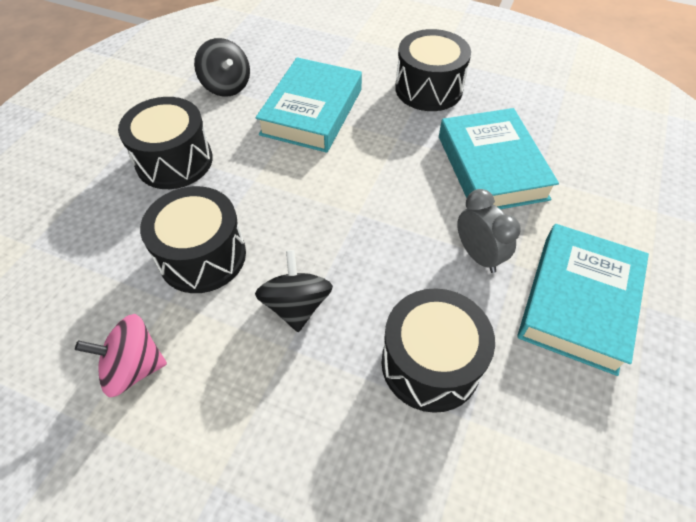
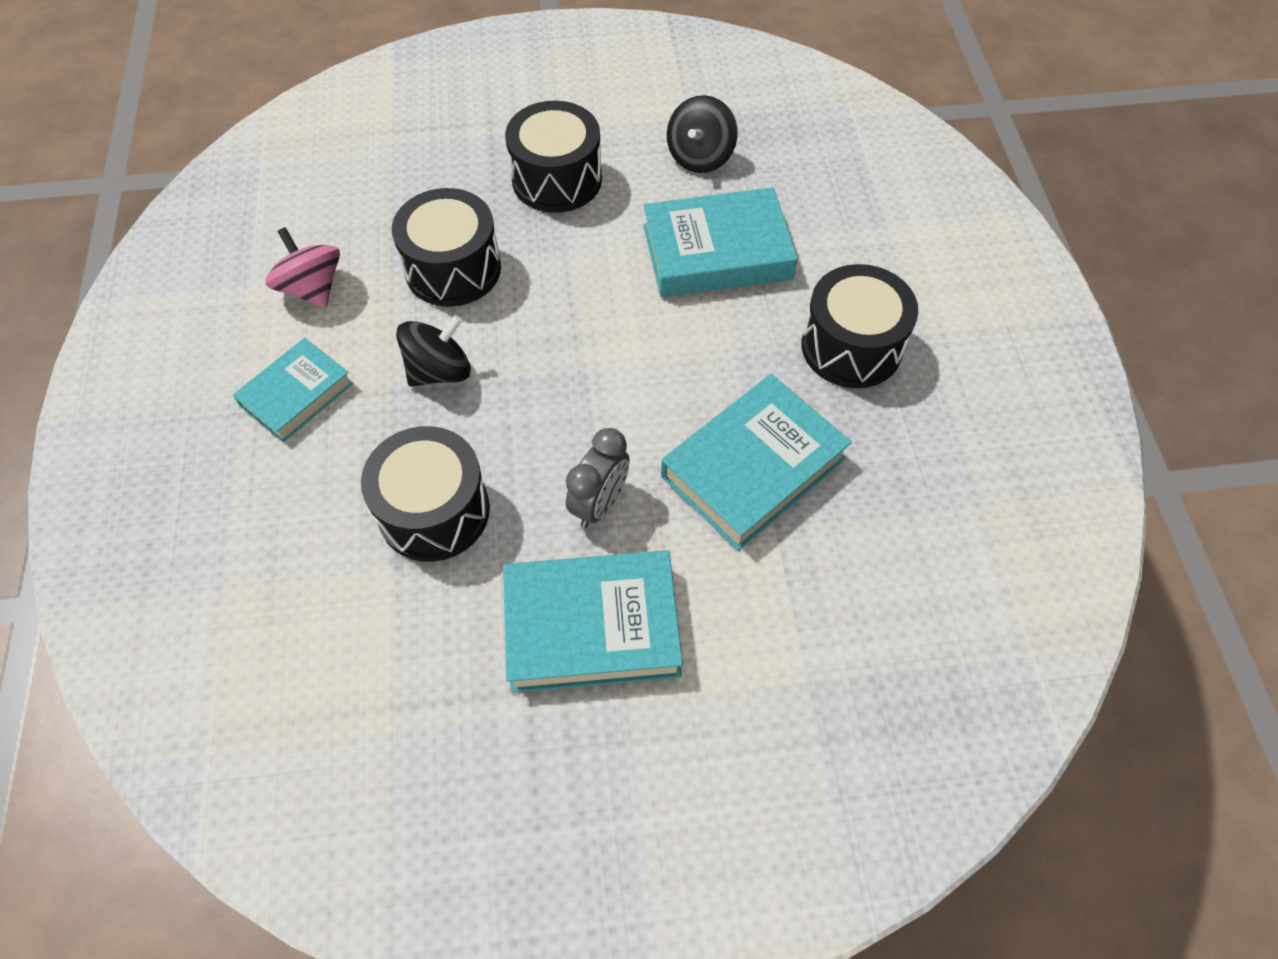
camera: 60 degrees right, 5 degrees up
(243, 427) = (297, 394): none -> turquoise book

